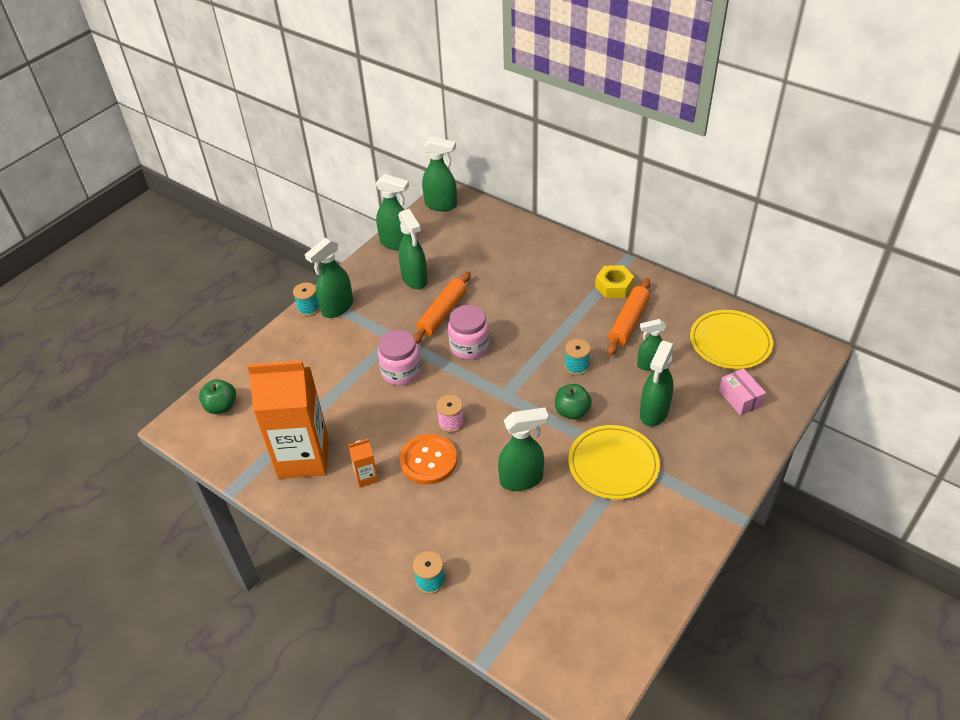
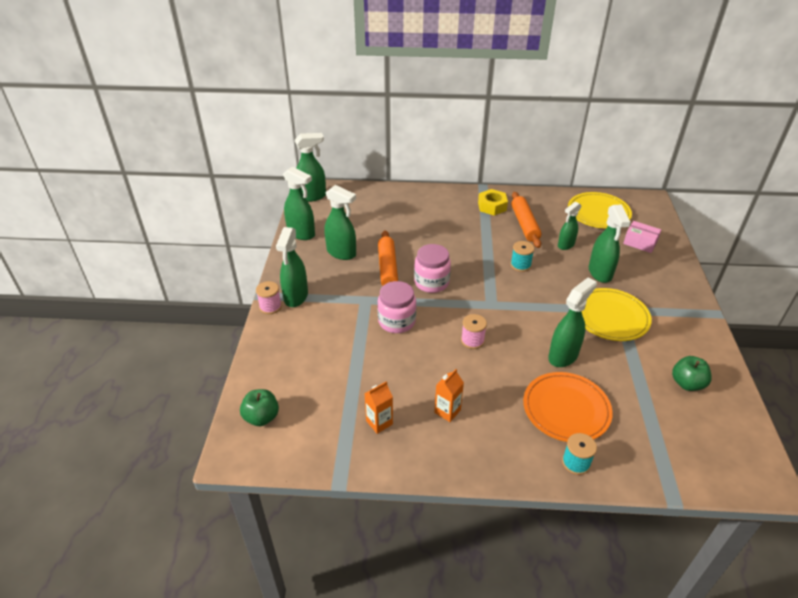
camera: 35 degrees left, 5 degrees down
(303, 457) = (379, 422): orange carton -> orange carton, size x0.40
(309, 308) = (270, 307): turquoise spool -> pink spool
(396, 243) = (301, 233): green spray bottle -> green spray bottle turned 45 degrees clockwise
(428, 460) = (483, 375): orange button -> none
(471, 530) = (566, 409): none -> orange plate
(572, 411) = (548, 295): green apple -> green apple (687, 383)

